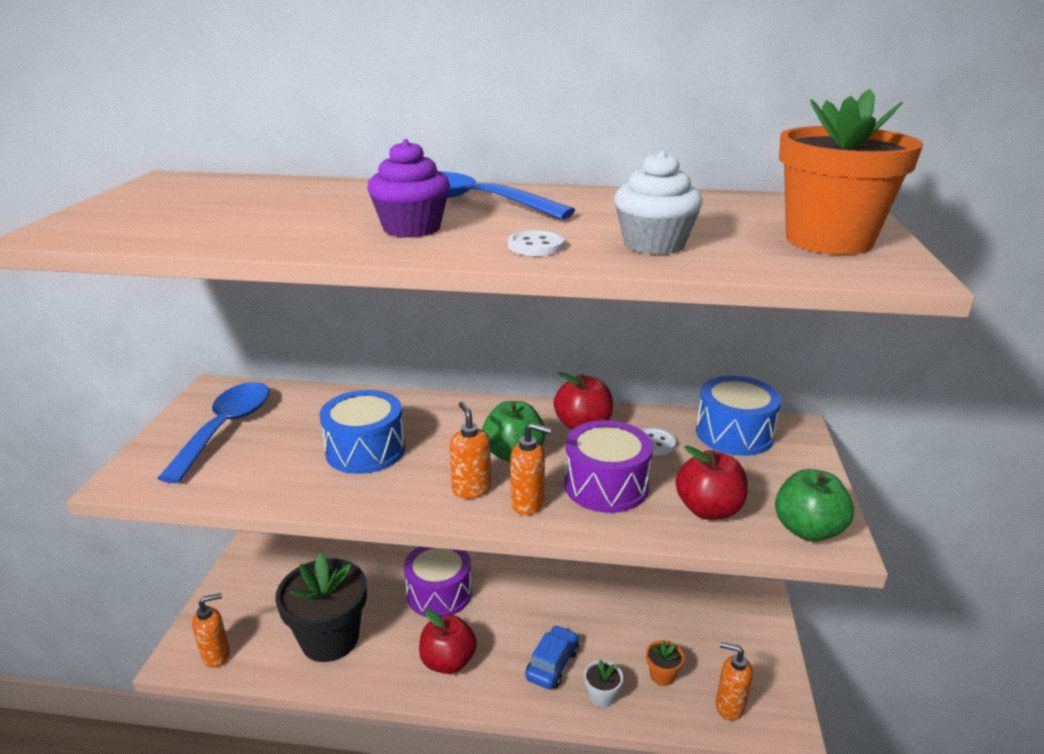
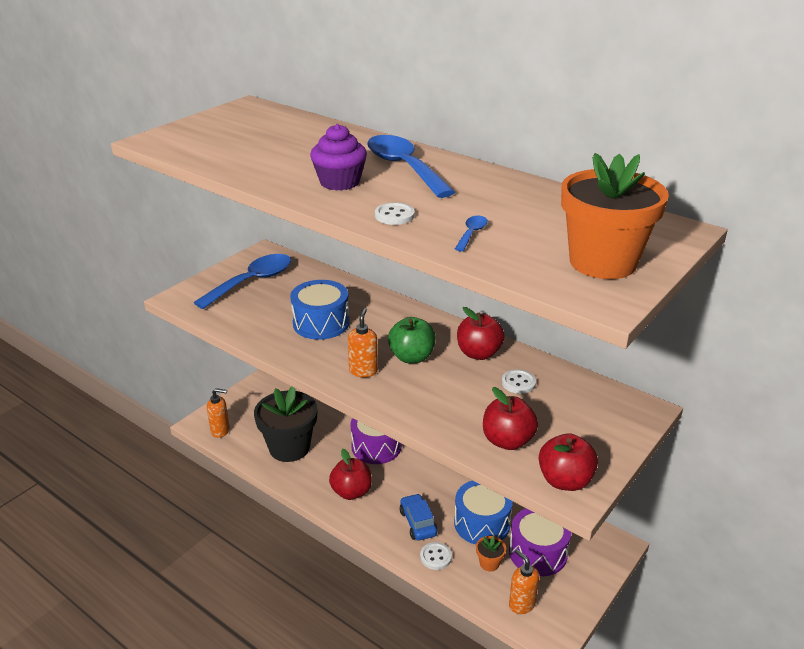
camera: 30 degrees right, 5 degrees up
(528, 504) = (390, 393): orange soap dispenser -> none
(552, 664) = (418, 523): blue car -> blue car turned 75 degrees counterclockwise
(602, 696) = (435, 557): white flower pot -> white button
(606, 485) = (453, 399): purple drum -> purple drum (538, 552)
(654, 244) = (471, 233): white cupcake -> blue spoon
(734, 434) = (589, 397): blue drum -> blue drum (482, 523)
(807, 530) = (565, 480): green apple -> red apple

